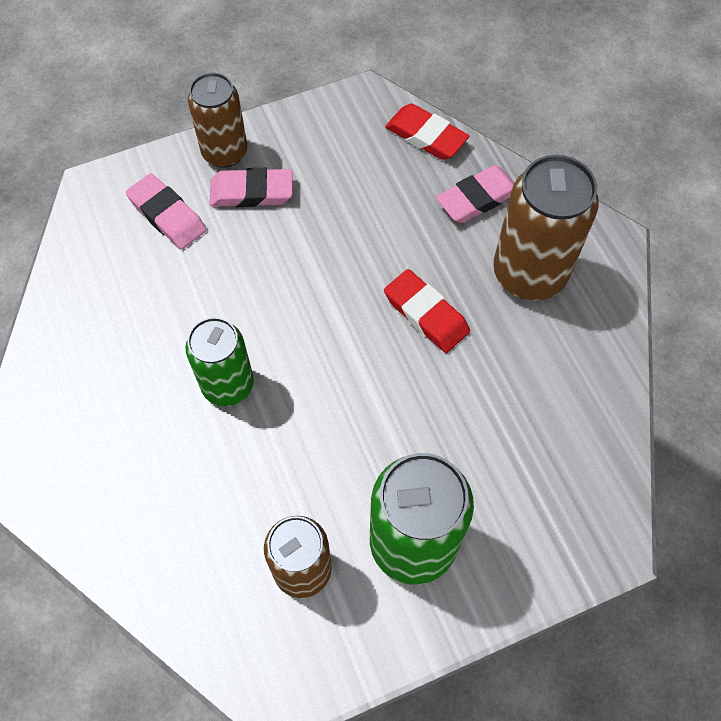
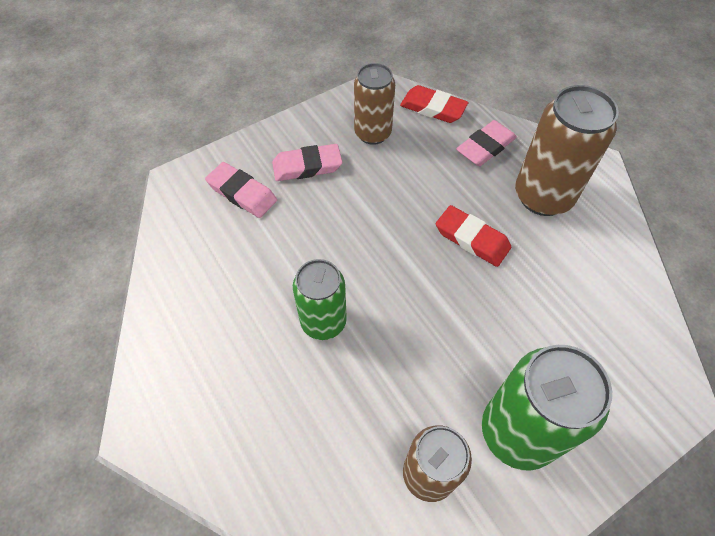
camera: 10 degrees left, 5 degrees down
(225, 152) = (279, 140): brown can -> brown can (372, 133)

